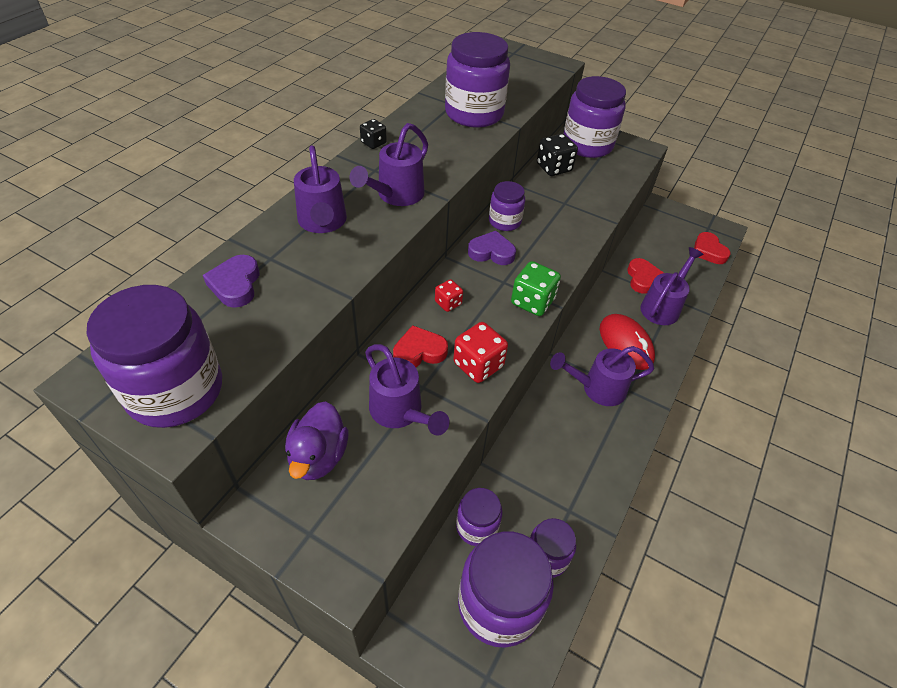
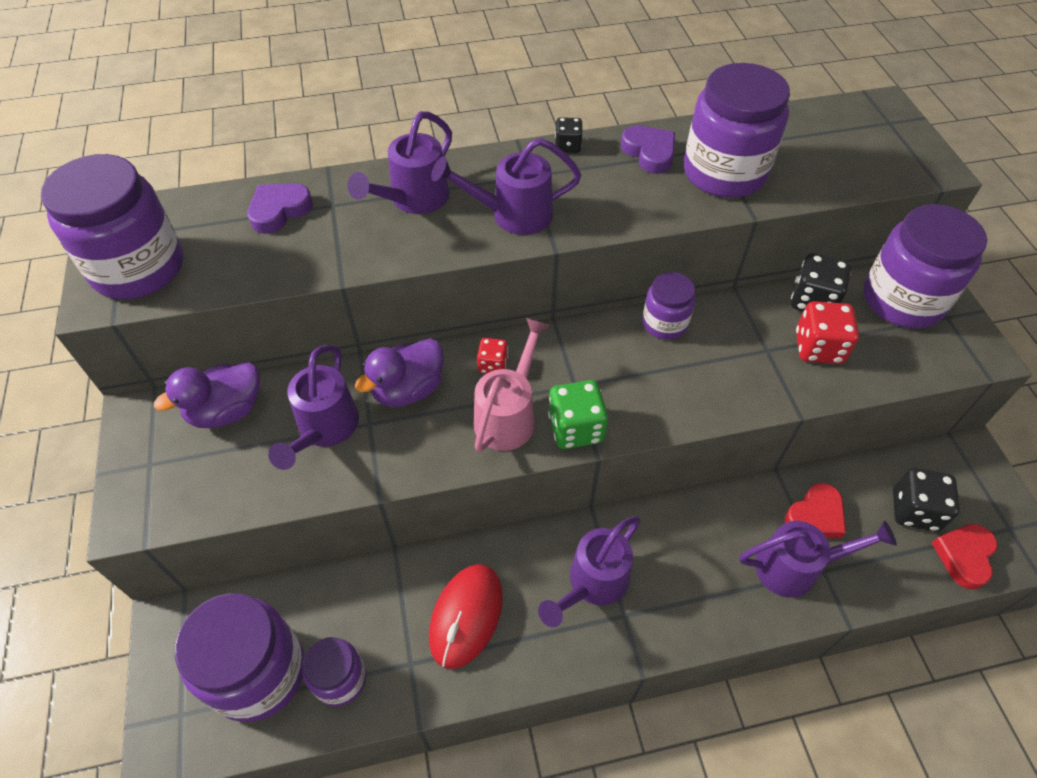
camera: 50 degrees right, 5 degrees up
(419, 351) = (408, 389): red heart -> purple duck
(477, 526) = (322, 594): purple jar -> none
(478, 365) = (440, 445): red dice -> red dice (818, 347)
(491, 252) = (604, 346): purple heart -> purple heart (649, 153)
(492, 322) = (508, 416): none -> pink watering can
(598, 388) = (593, 583): purple watering can -> purple watering can turned 90 degrees counterclockwise
(625, 344) = (689, 567): red mouse -> red mouse (466, 616)
(671, 246) = (914, 510): none -> black dice

